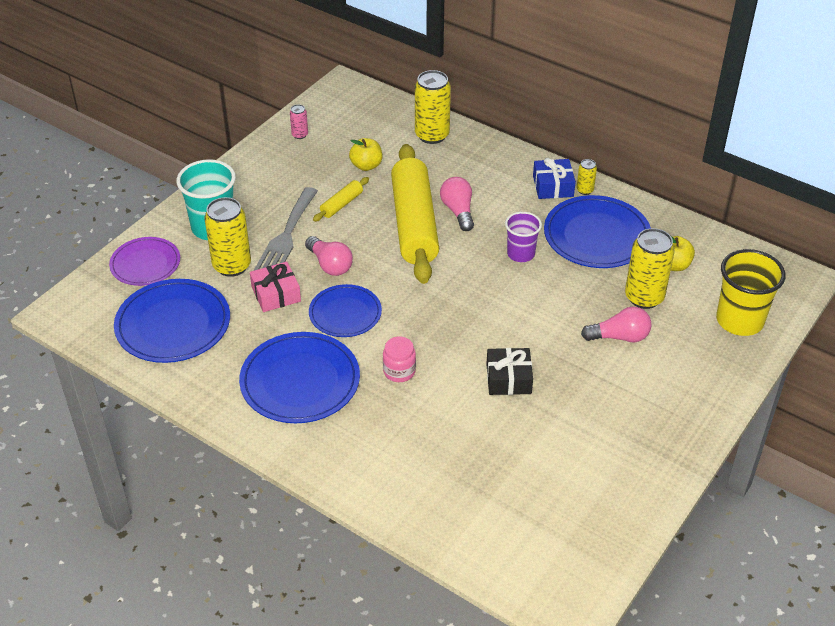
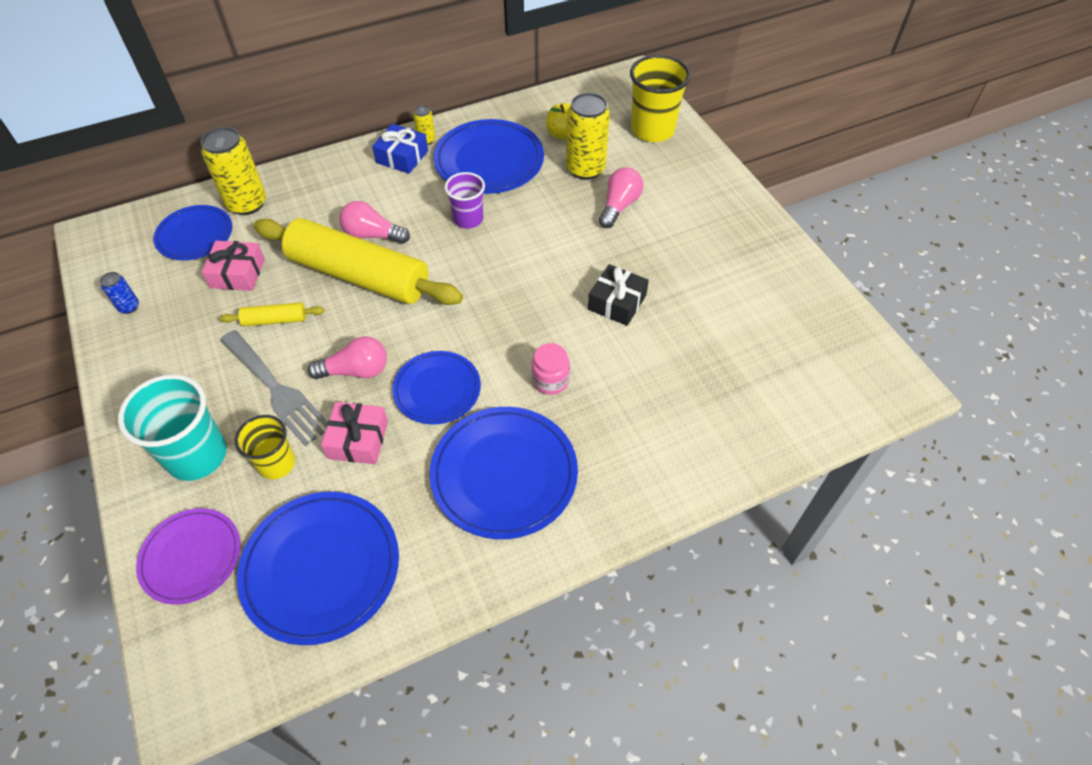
camera: 60 degrees left, 10 degrees up
(232, 266) = (276, 463): yellow can -> yellow cup
(300, 135) = (129, 307): pink can -> blue can
(341, 204) = (275, 320): yellow rolling pin -> yellow rolling pin turned 75 degrees counterclockwise
(366, 165) = (237, 273): yellow apple -> pink gift
(382, 128) = (195, 235): none -> blue plate

